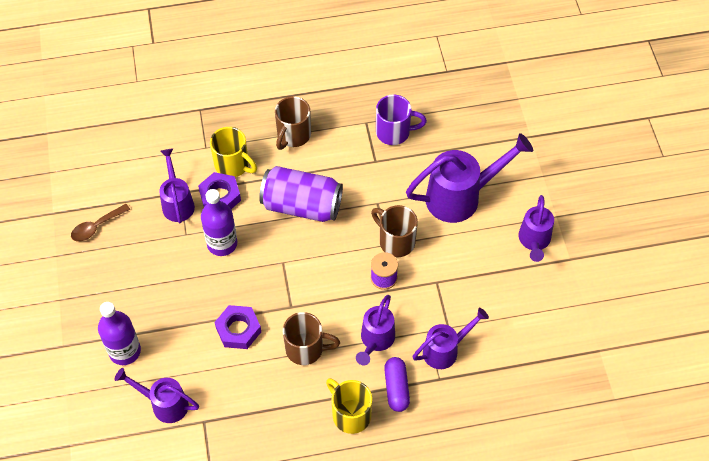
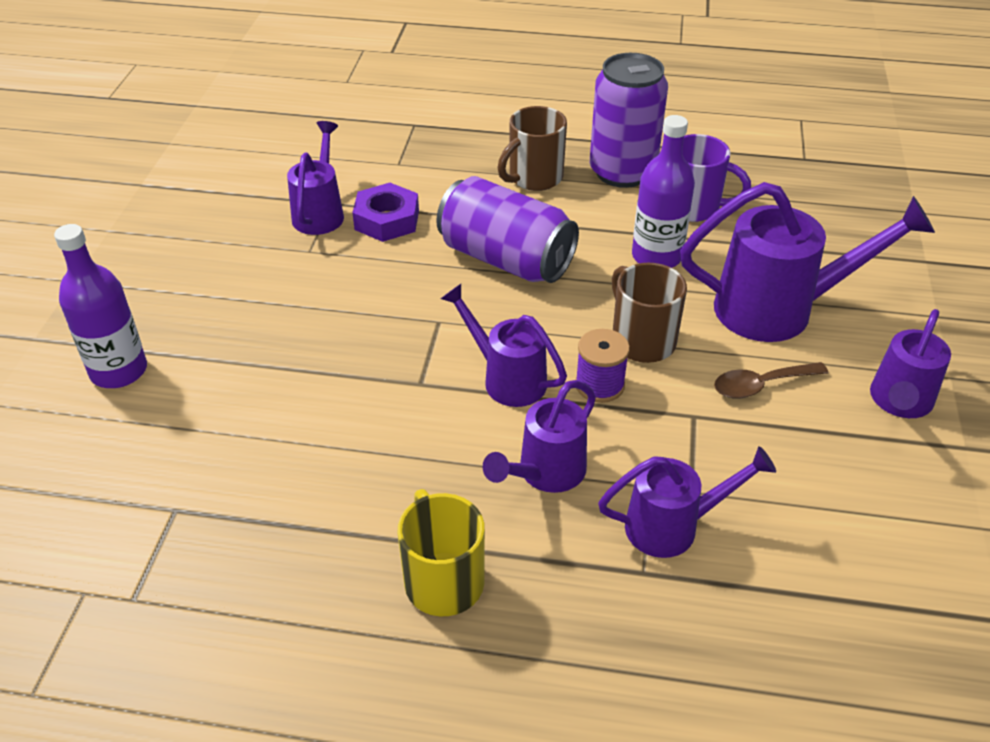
camera: 20 degrees right, 15 degrees down
(97, 226) = (188, 212): brown spoon -> brown spoon (761, 385)
(164, 404) = (128, 463): purple watering can -> purple watering can (507, 379)
(222, 243) = (356, 275): purple bottle -> purple bottle (656, 256)
(233, 165) = (426, 190): yellow mug -> none
(238, 330) = (315, 391): purple nut -> none
(306, 349) = (414, 451): brown mug -> none
(344, 114) = (622, 172): none -> purple can
(396, 388) = (552, 562): purple capsule -> none

